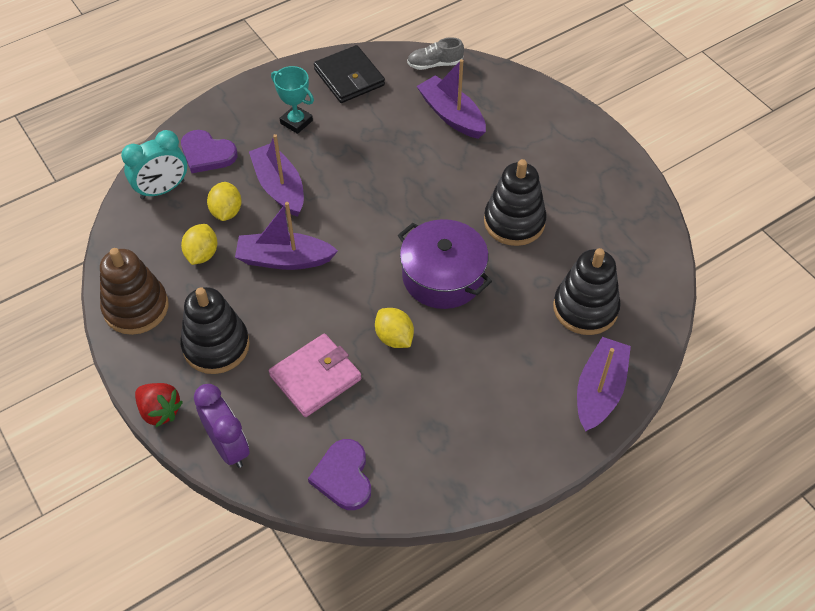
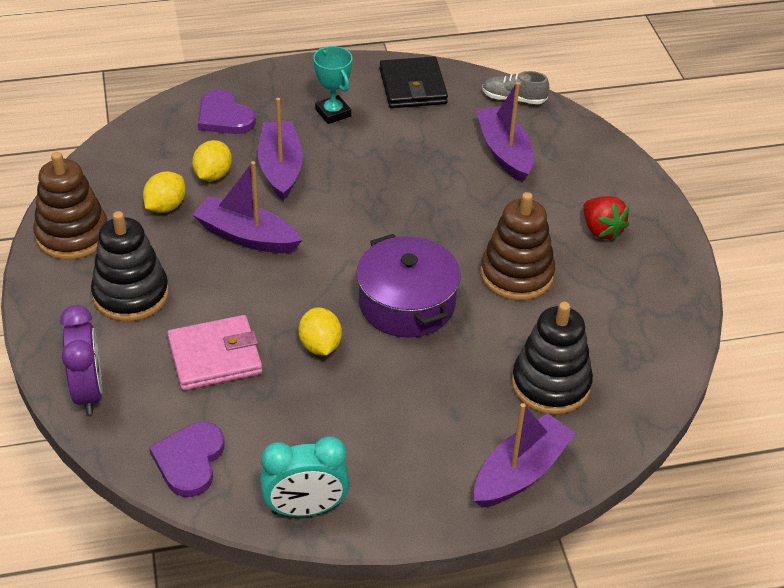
camera: 20 degrees right, 10 degrees down
(160, 411) = (40, 336): red strawberry -> red strawberry (601, 230)
(162, 190) = (161, 136): turquoise clock -> turquoise clock (305, 509)
(514, 222) = (516, 274): black stacking toy -> brown stacking toy

